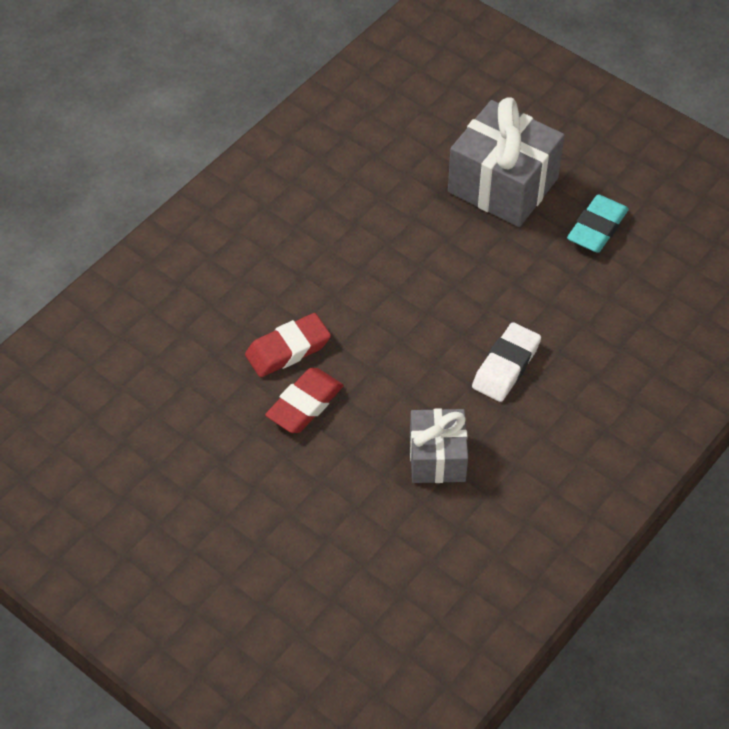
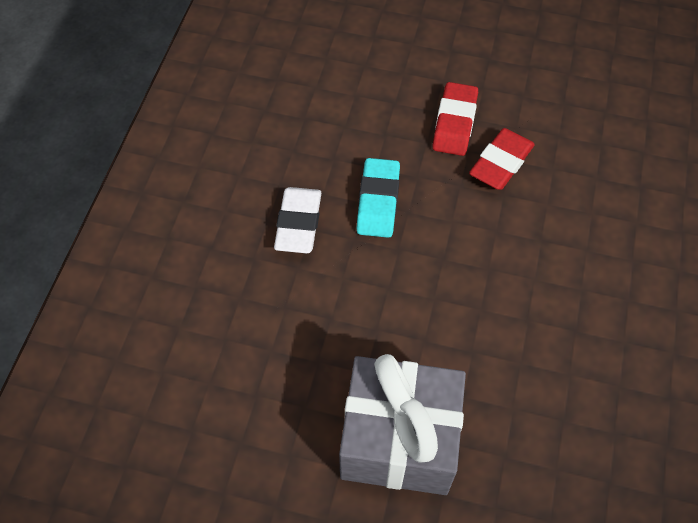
camera: 155 degrees right, 5 degrees up
(437, 458) = (320, 122): grey gift -> none
(597, 228) = (268, 424): turquoise eraser -> turquoise eraser (378, 201)

